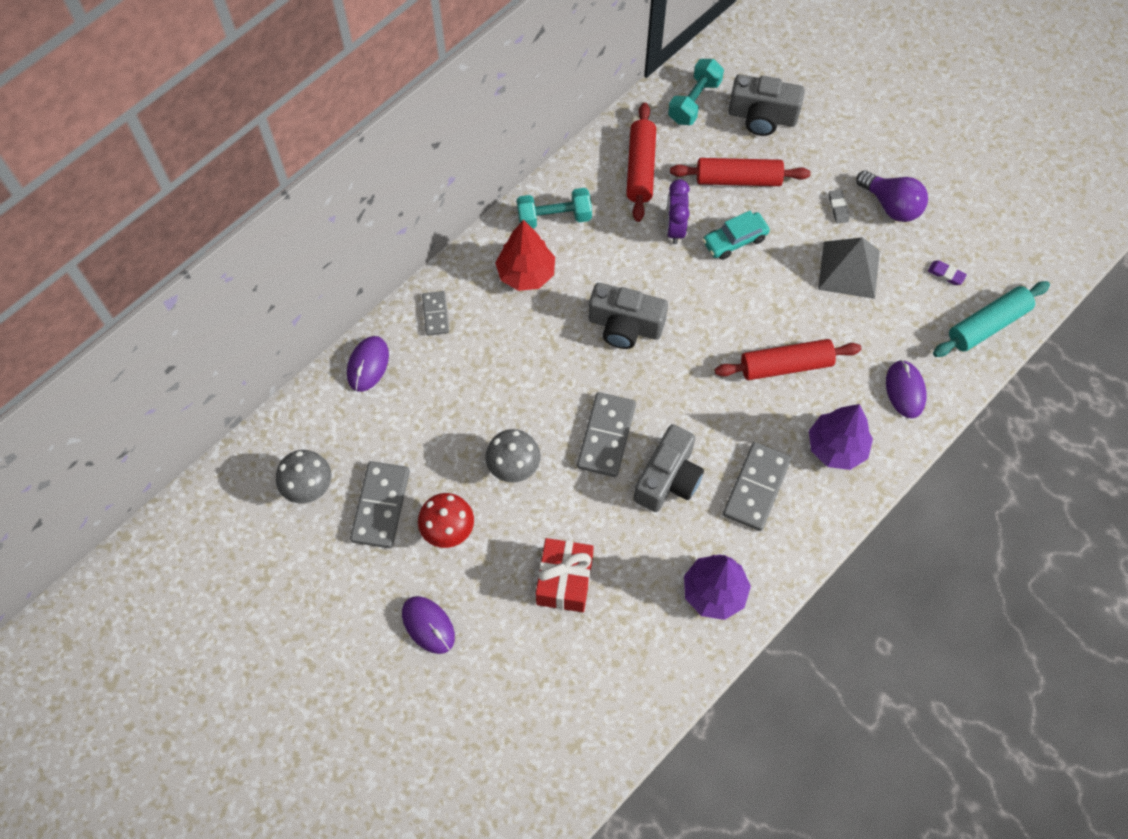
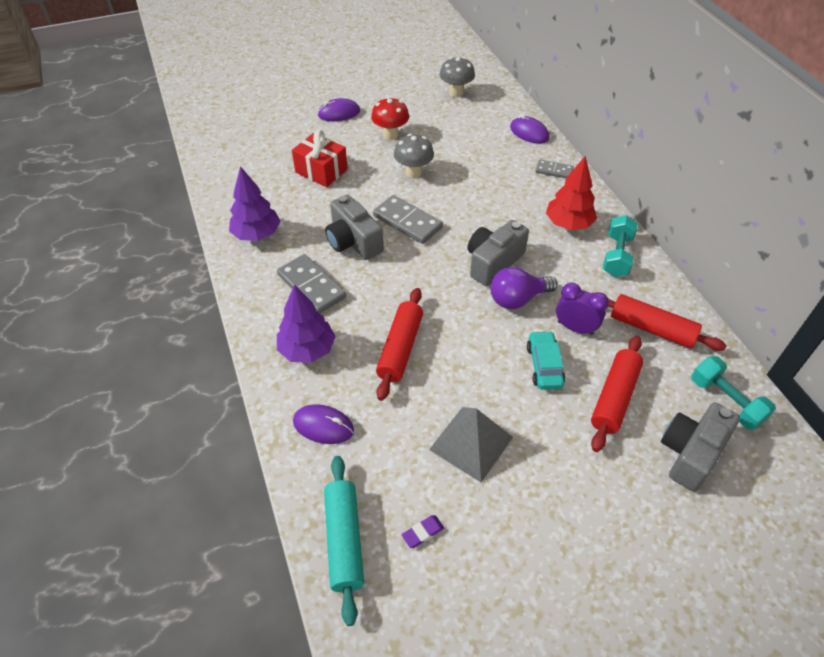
camera: 115 degrees right, 15 degrees down
(381, 506) = (426, 115): grey domino -> none
(838, 208) = (548, 469): grey eraser -> none
(891, 205) = (531, 523): purple light bulb -> purple light bulb (517, 299)

